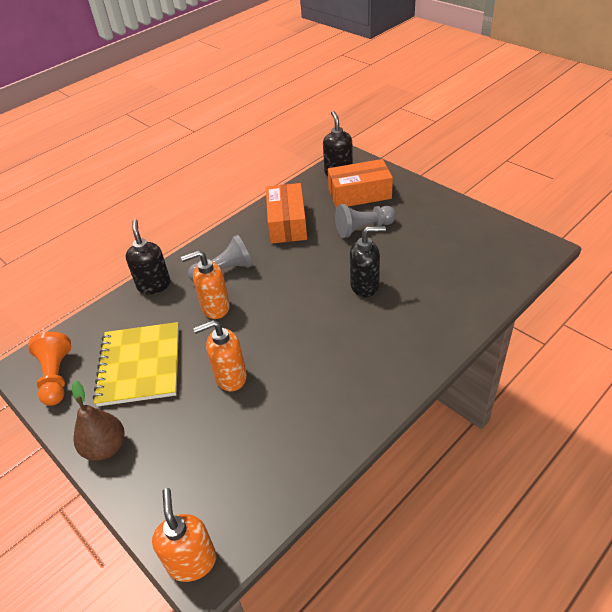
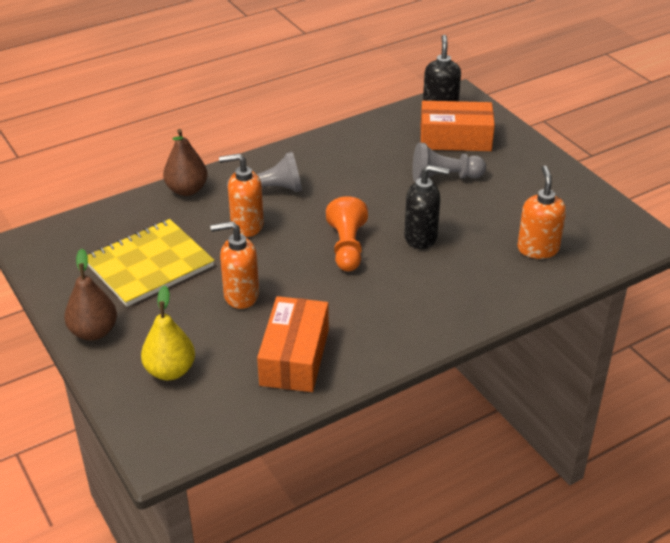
camera: 10 degrees right, 5 degrees down
(56, 377) = (60, 258): orange pawn -> orange pawn (347, 247)
(140, 365) = (149, 265): yellow notebook -> yellow notebook turned 45 degrees clockwise
(154, 285) = (187, 190): black soap dispenser -> brown pear
(188, 472) = (170, 371): none -> yellow pear
(192, 561) = (151, 444): orange soap dispenser -> orange soap dispenser (538, 249)
(287, 223) = (358, 154): orange box -> orange box (294, 357)

